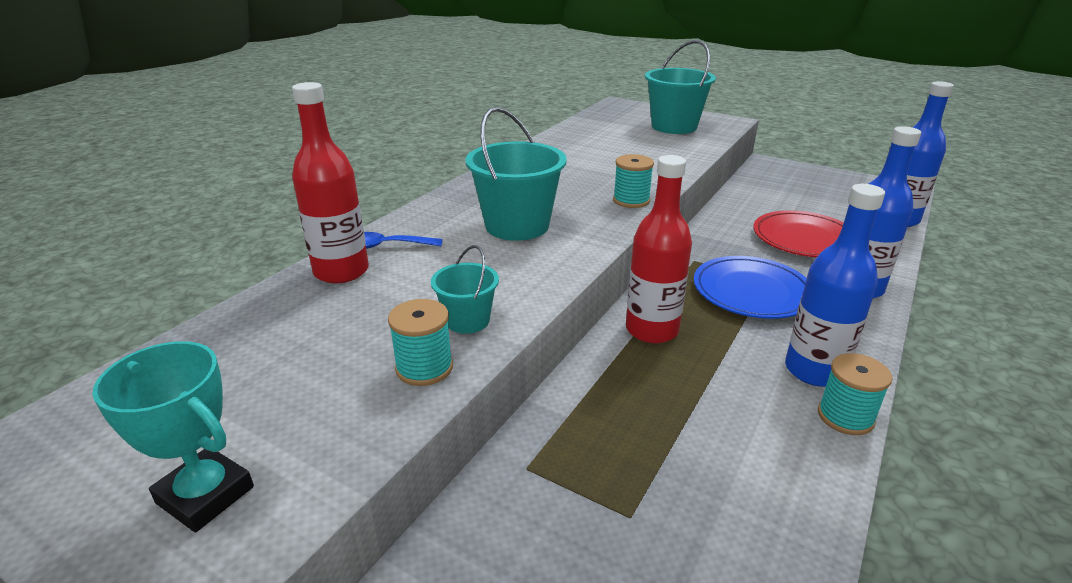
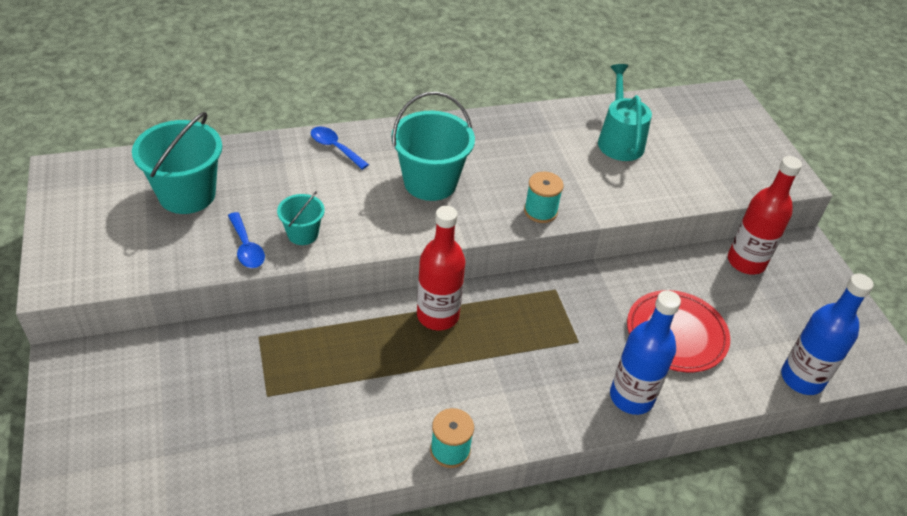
camera: 40 degrees right, 15 degrees up
(205, 495) = (103, 246): turquoise trophy -> none
(341, 271) = (289, 153): red bottle -> red bottle (746, 262)
(424, 368) = (246, 247): turquoise spool -> blue spoon
(601, 145) = (619, 140): none -> turquoise watering can
(674, 126) = (725, 155): turquoise bucket -> turquoise bucket (187, 194)
(751, 292) = (549, 341): blue plate -> none
(814, 371) = (485, 416): blue bottle -> none

